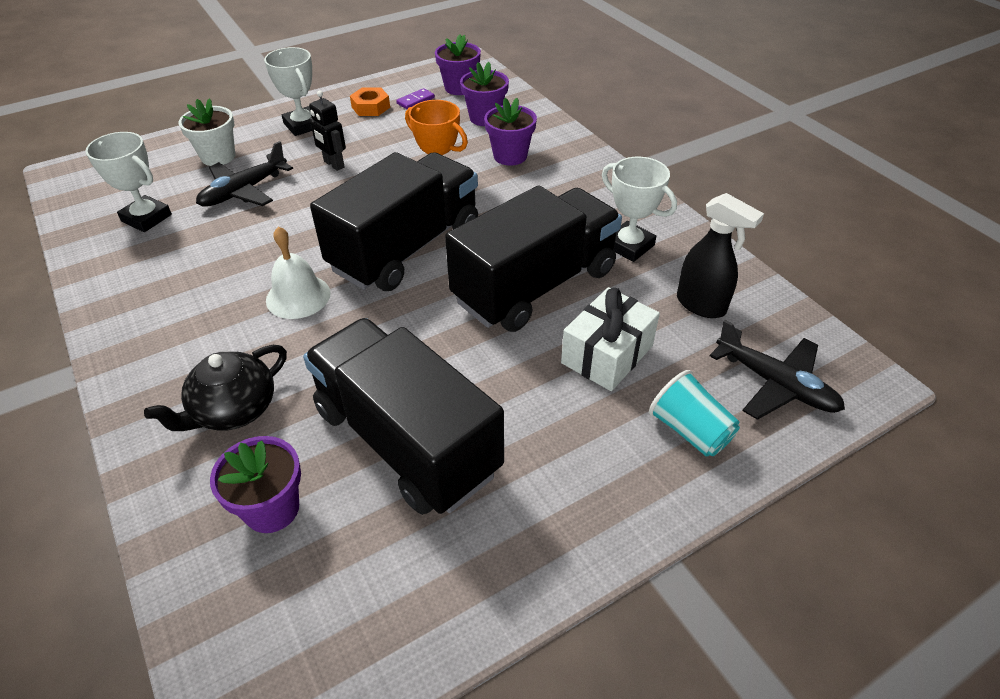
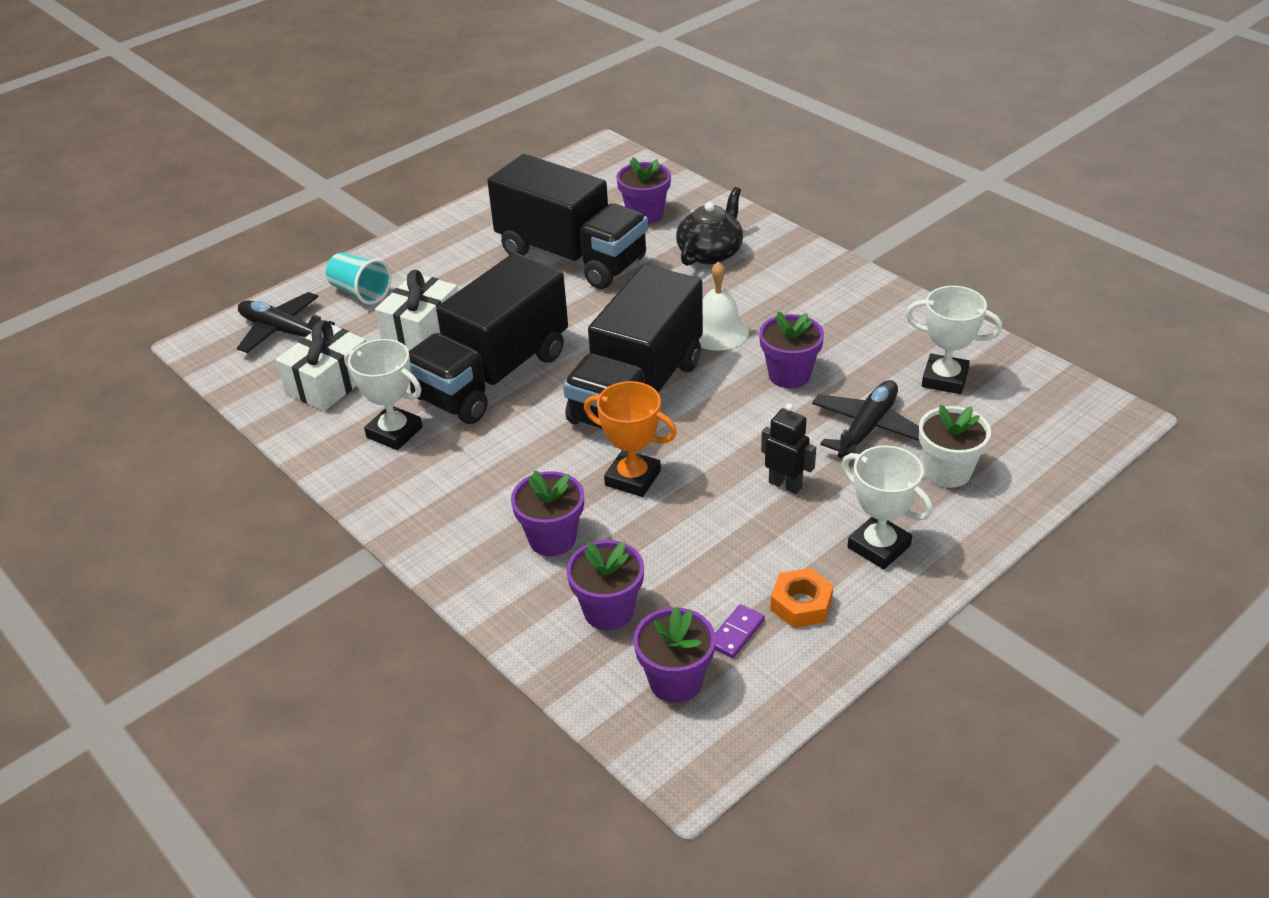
camera: 170 degrees right, 5 degrees down
(267, 242) = (789, 375): none -> purple flower pot
(701, 305) = (329, 383): black spray bottle -> white gift

